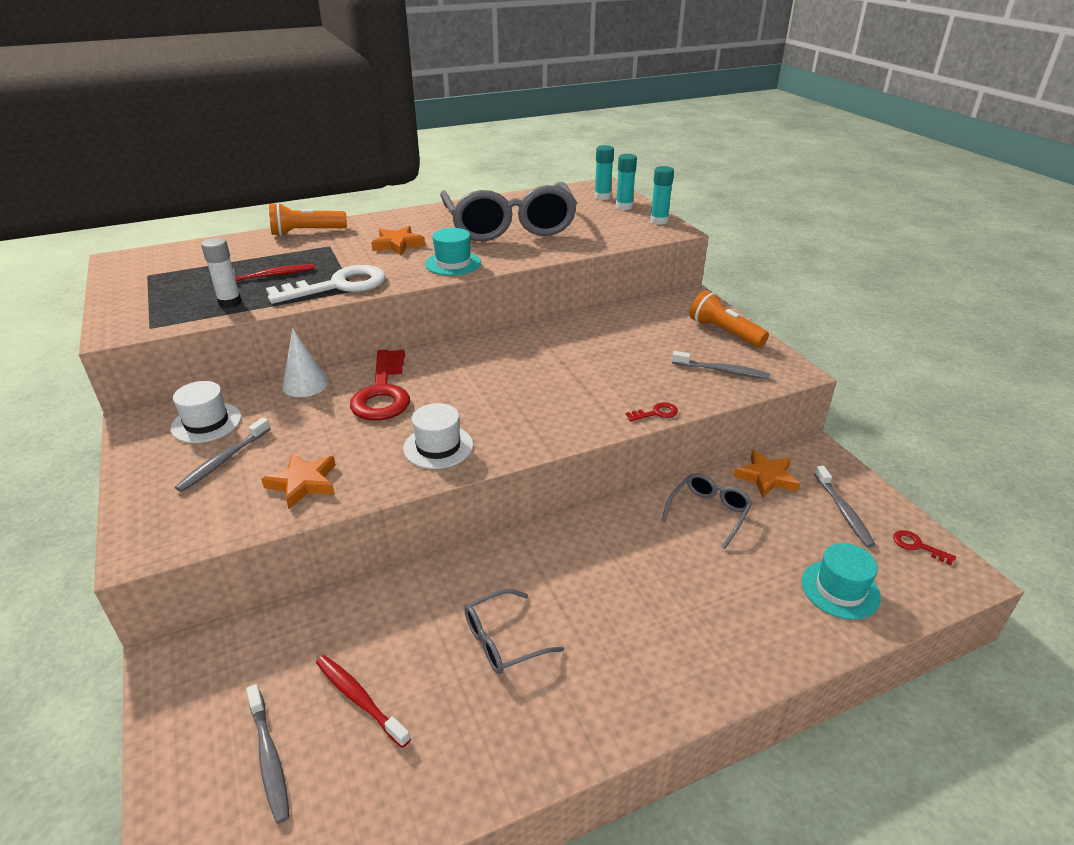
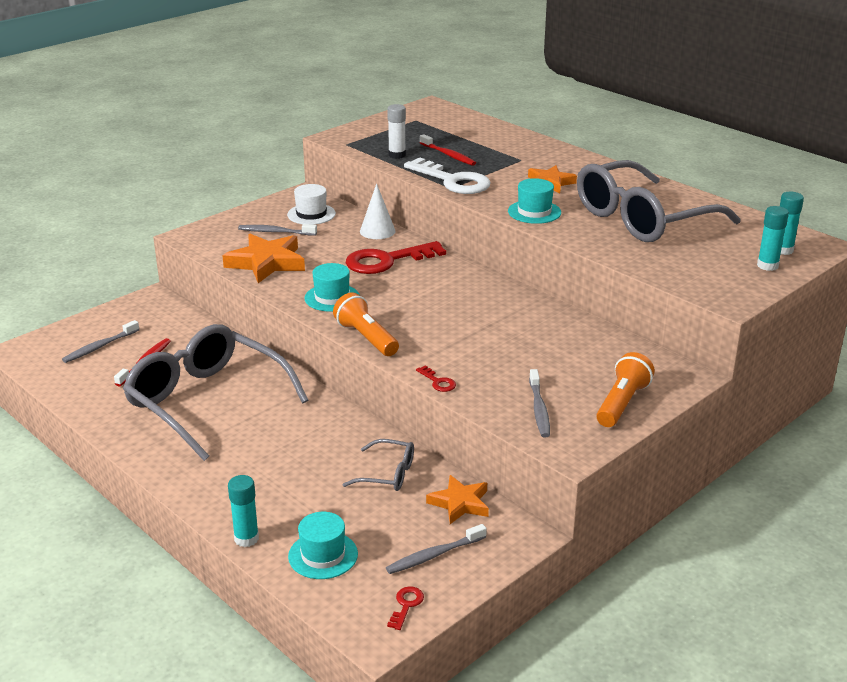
camera: 70 degrees right, 5 degrees down
(303, 483) = (266, 263): orange star -> orange star, size x1.59
(306, 232) = (537, 145): orange flashlight -> orange flashlight (366, 338)
(438, 447) = (332, 298): white hat -> turquoise hat
(502, 640) = (206, 401): grey glasses -> grey glasses, size x2.30
(659, 221) = (748, 290): turquoise glue stick -> turquoise glue stick (246, 539)

